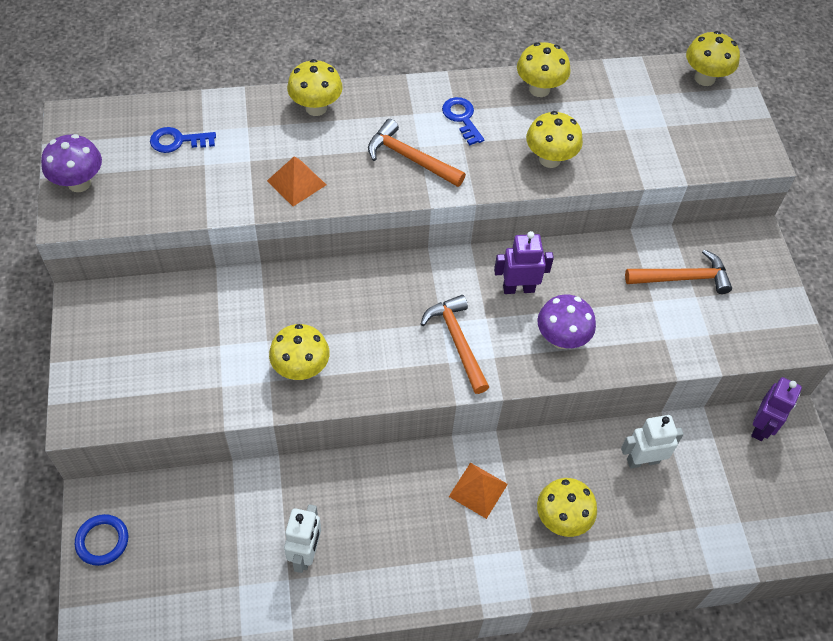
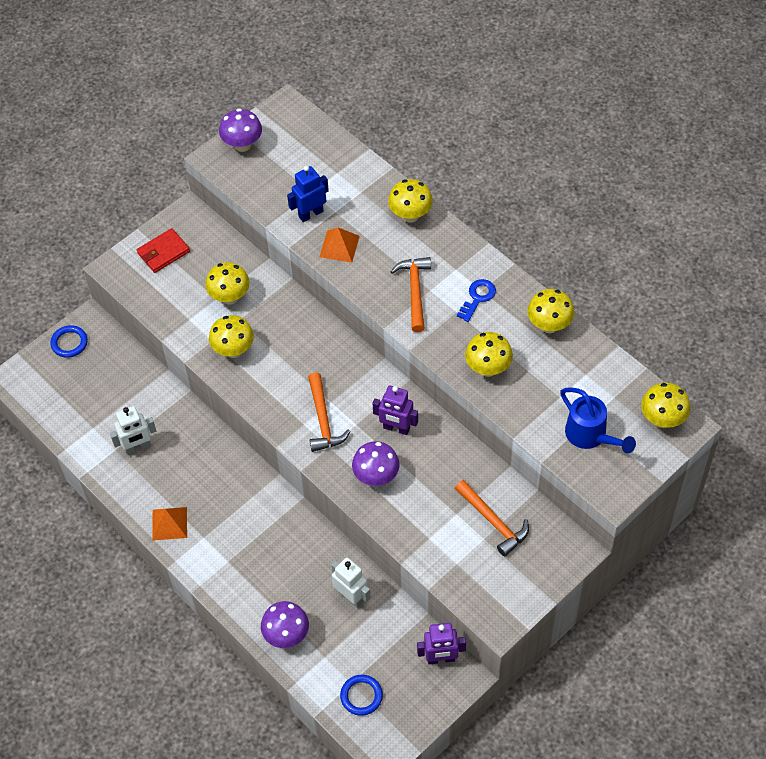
camera: 60 degrees right, 0 degrees up
(109, 357) = (163, 252): none -> red wallet
(178, 141) = (317, 167): blue key -> none
(231, 181) = (310, 214): none -> blue robot
(457, 342) = (323, 419): orange hammer -> orange hammer turned 135 degrees clockwise
(478, 490) = (251, 512): orange pyramid -> orange pyramid (169, 523)
(518, 288) = (396, 428): purple robot -> purple robot turned 150 degrees clockwise
(562, 519) = (268, 572): yellow mushroom -> yellow mushroom (230, 297)
(648, 548) = (286, 635): none -> purple mushroom
(685, 134) = (590, 436): none -> blue watering can
(761, 521) = (361, 696): none -> blue ring

